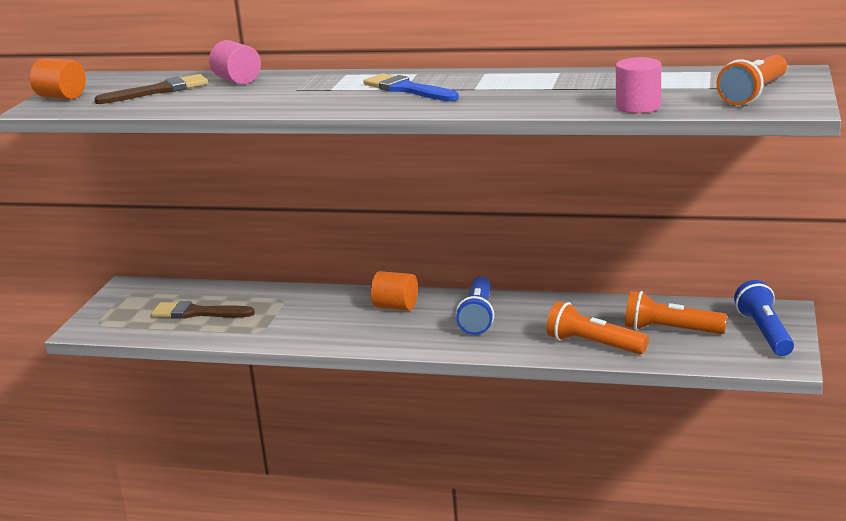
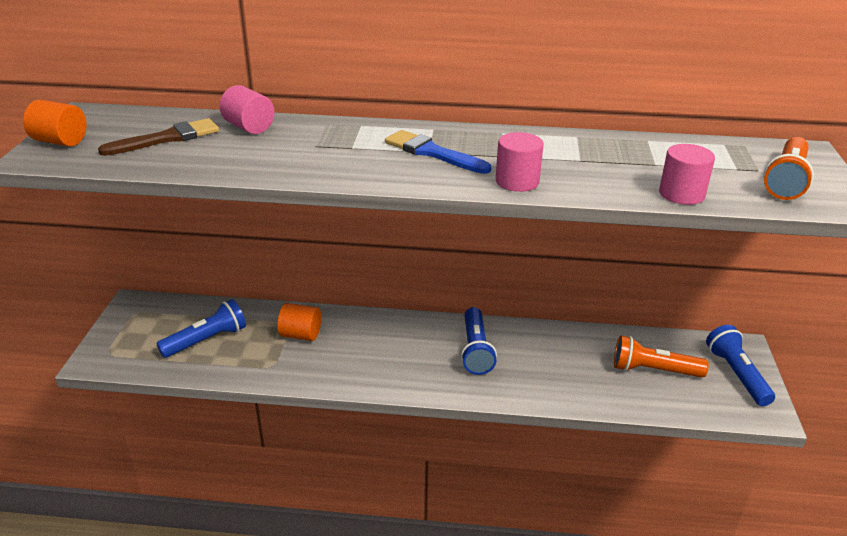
camera: 10 degrees left, 10 degrees up
(197, 313) = (207, 340): brown brush -> blue flashlight
(396, 307) = (396, 335): orange cylinder -> orange cylinder (300, 335)
(480, 105) = (517, 181): none -> pink cylinder
(593, 344) = (590, 388): orange flashlight -> none

